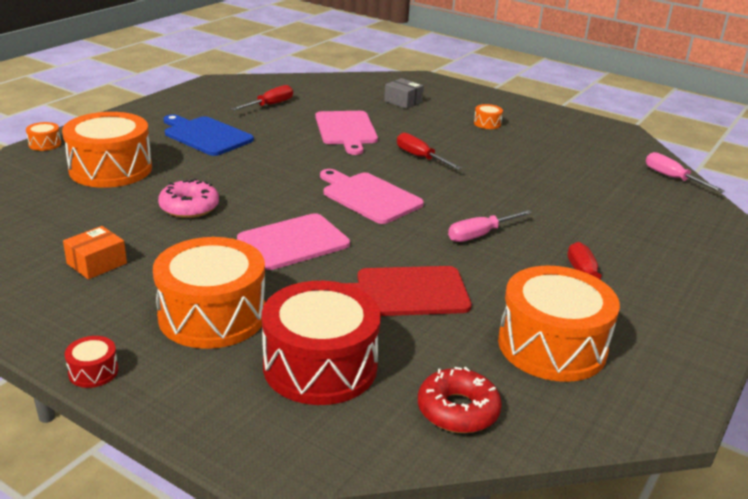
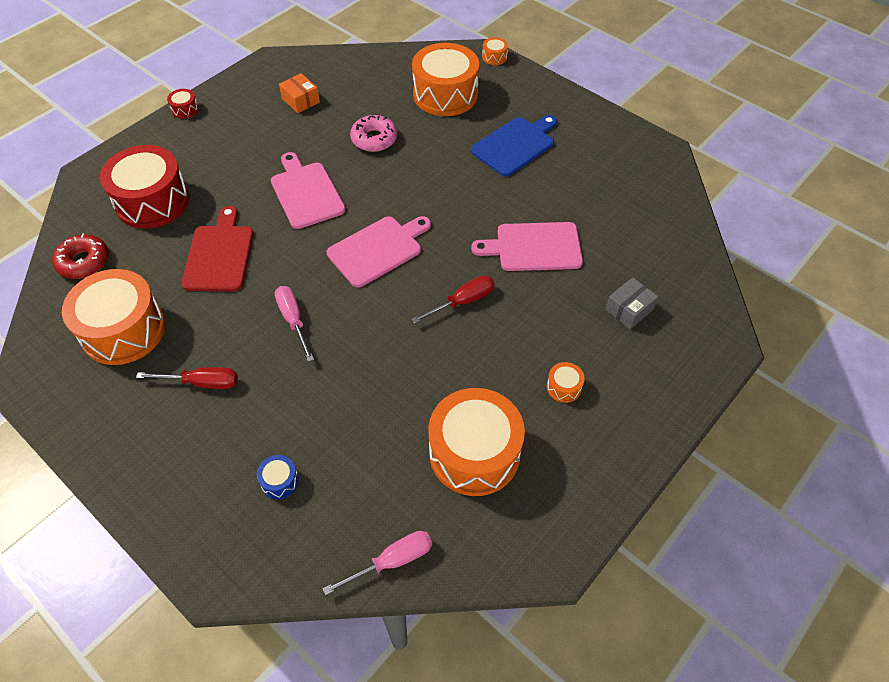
camera: 100 degrees right, 25 degrees up
(212, 315) = (223, 154): orange drum -> orange drum (474, 453)
(270, 105) = (599, 190): red screwdriver -> none
(651, 226) = (280, 481): none -> blue drum

